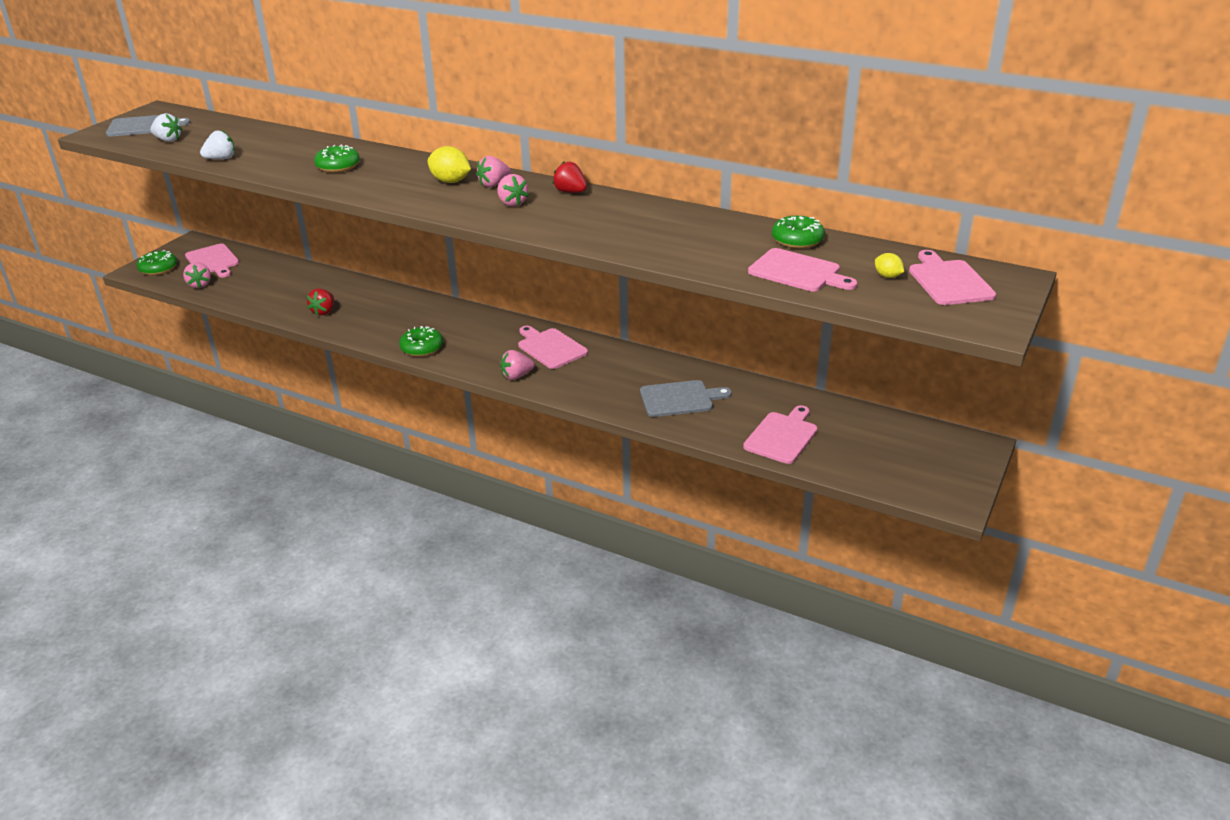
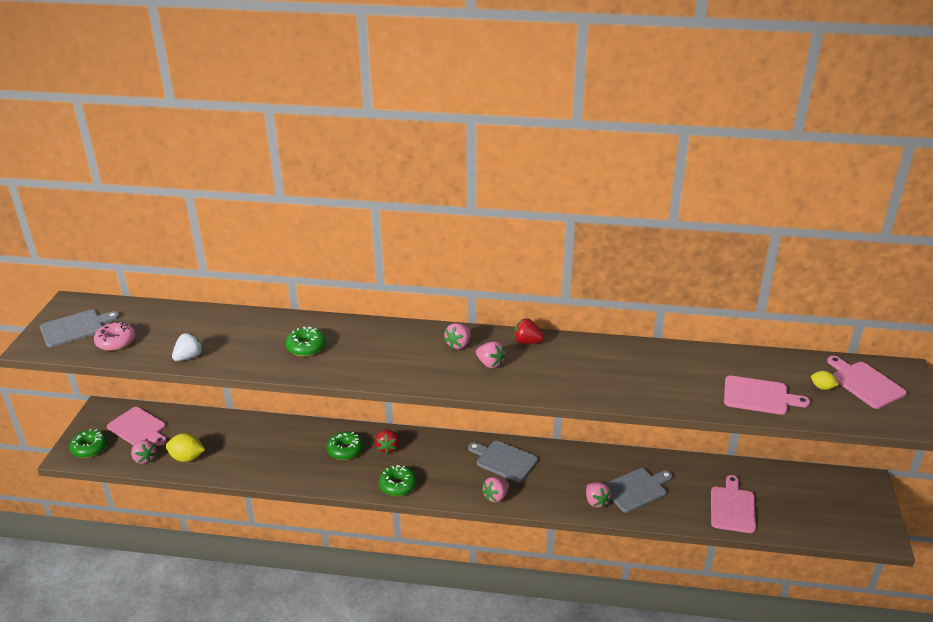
camera: 20 degrees left, 0 degrees up
(168, 140) = (116, 342): white strawberry -> pink donut
(324, 311) = (284, 464): red strawberry -> red strawberry (387, 448)
(450, 181) = (419, 347): yellow lemon -> yellow lemon (187, 458)
(550, 348) = (504, 460): pink cutting board -> grey cutting board
(624, 401) = (596, 501): none -> pink strawberry
(797, 240) = (734, 362): green donut -> green donut (345, 450)

